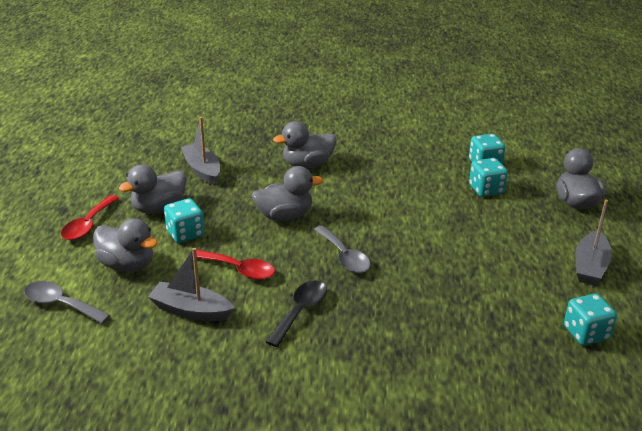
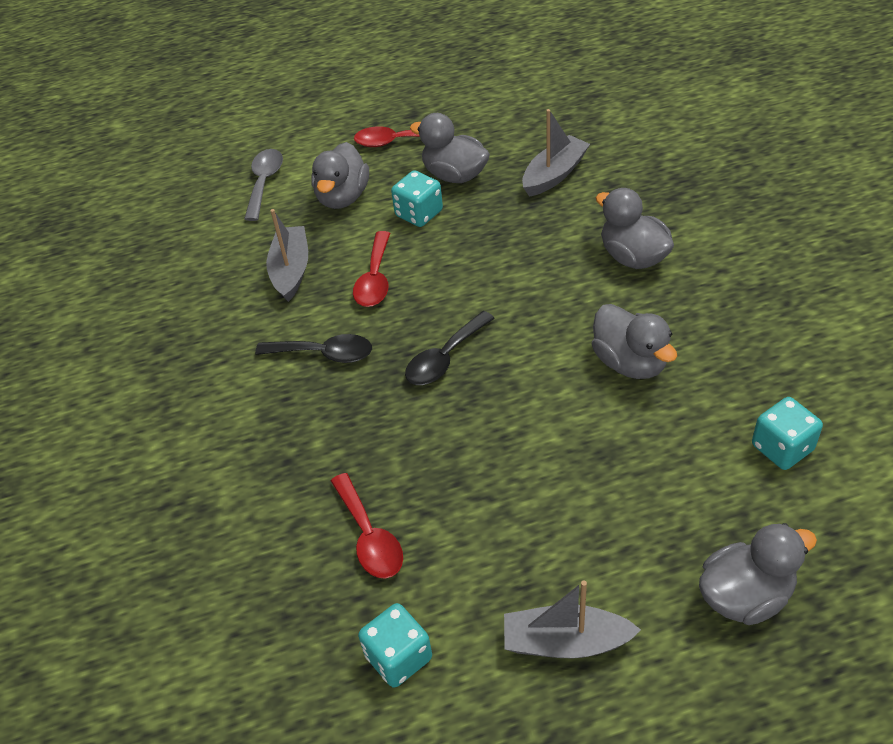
camera: 75 degrees right, 15 degrees up
(284, 216) = (500, 278): grey duck -> grey duck (630, 362)
(344, 256) = (445, 358): grey spoon -> black spoon
(486, 189) = (703, 466): turquoise dice -> none
(486, 325) = (369, 536): none -> red spoon

